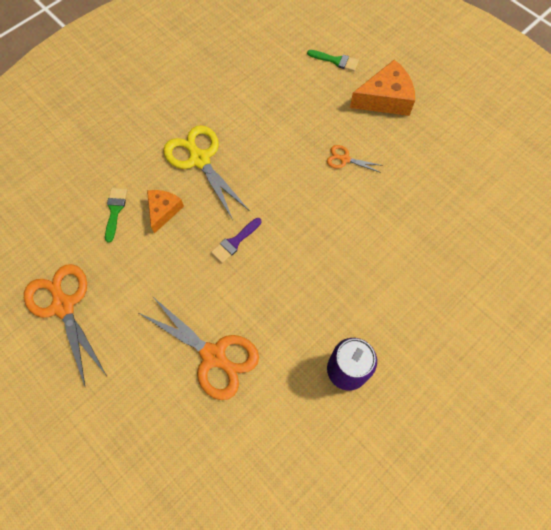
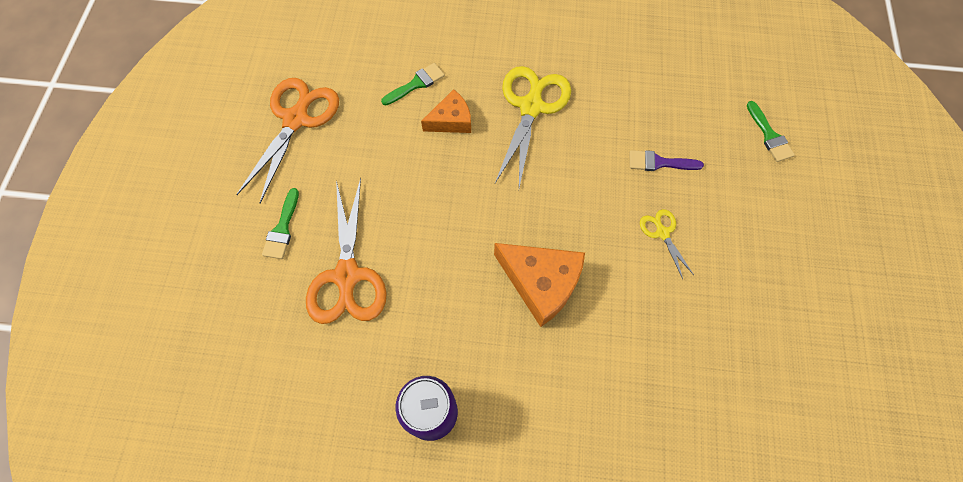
camera: 50 degrees right, 0 degrees up
(140, 374) = (282, 229): none -> green brush
(234, 242) = (475, 204): purple brush -> purple brush (659, 162)
(344, 159) = (662, 232): orange scissors -> yellow scissors
(385, 98) = (777, 217): orange cheese -> orange cheese (541, 283)

